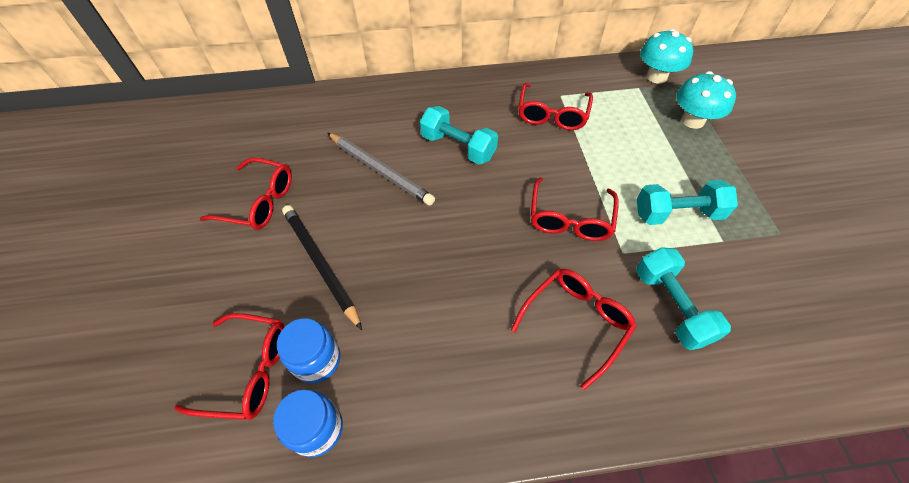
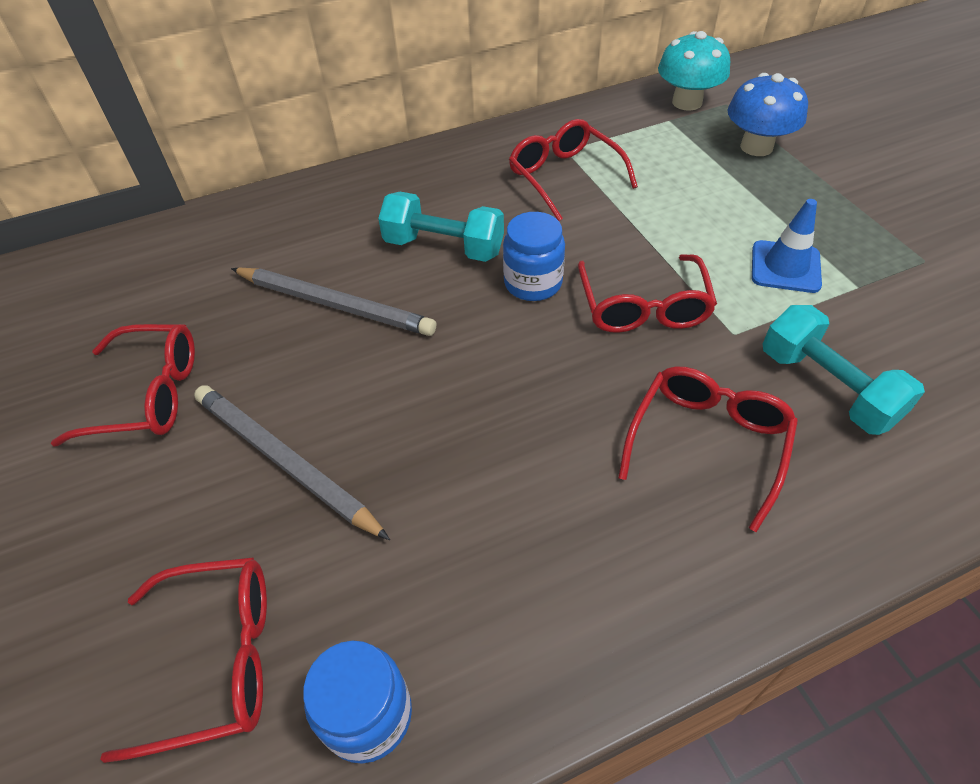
camera: 15 degrees left, 5 degrees down
(317, 360) = (330, 608): blue jar -> blue jar (533, 283)
(320, 264) = (285, 461): black pencil -> grey pencil
(552, 115) = (564, 177): red glasses -> red glasses turned 150 degrees clockwise
(677, 214) = (785, 267): turquoise dumbbell -> blue traffic cone
(693, 120) = (756, 147): turquoise mushroom -> blue mushroom

